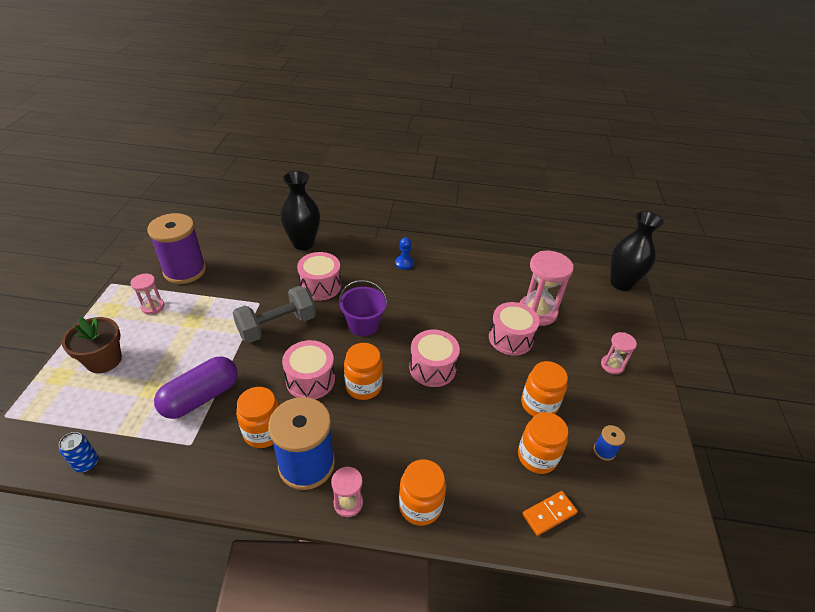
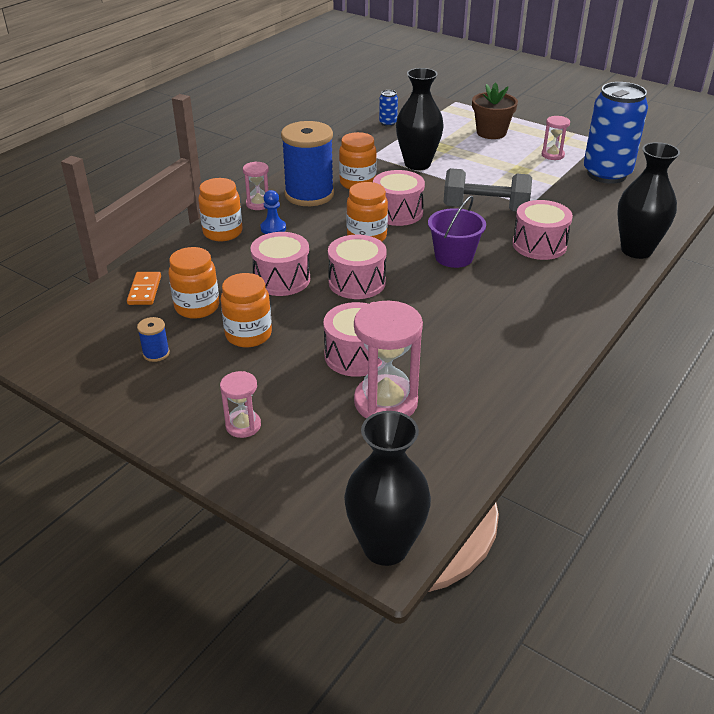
camera: 120 degrees right, 5 degrees down
(185, 271) = (606, 174): purple spool -> blue can
(201, 397) = (417, 164): purple capsule -> black vase
(277, 326) = (485, 209): grey dumbbell -> grey dumbbell turned 75 degrees counterclockwise
(404, 263) = (558, 317): blue pawn -> blue pawn (273, 228)
(461, 417) = (281, 279): none -> pink drum

